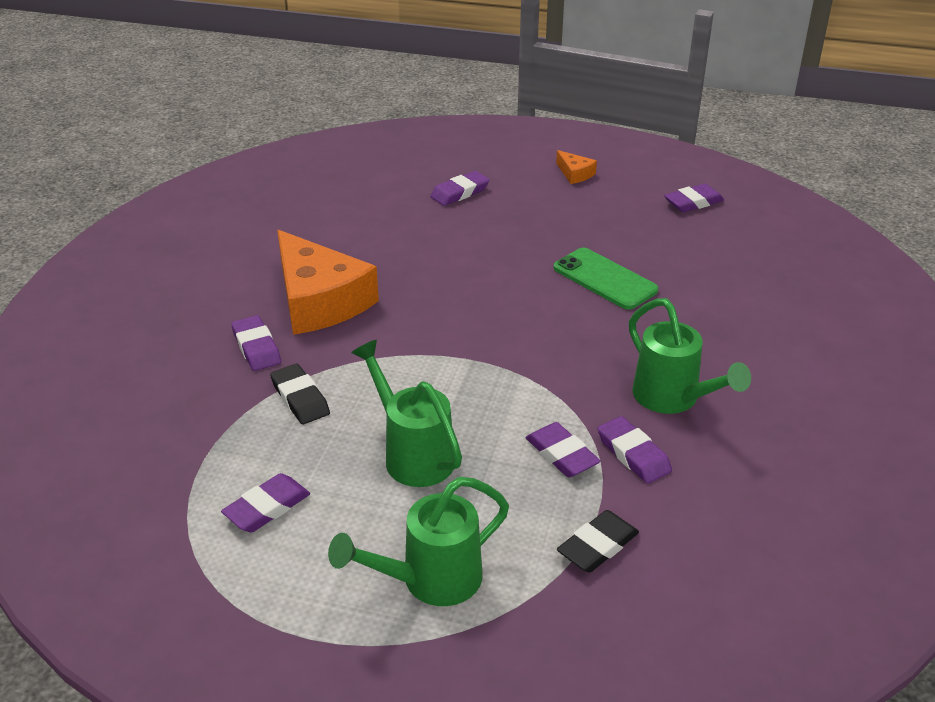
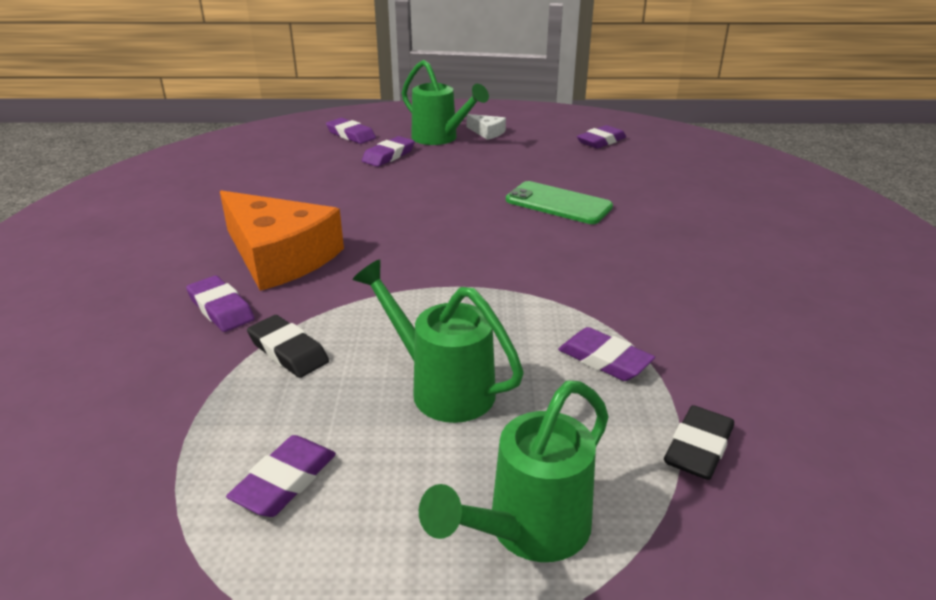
camera: 15 degrees left, 5 degrees down
(575, 174) = (487, 132): orange cheese -> white cheese
(633, 454) = (677, 347): purple eraser -> purple eraser (351, 135)
(672, 399) = (682, 291): green watering can -> green watering can (440, 138)

